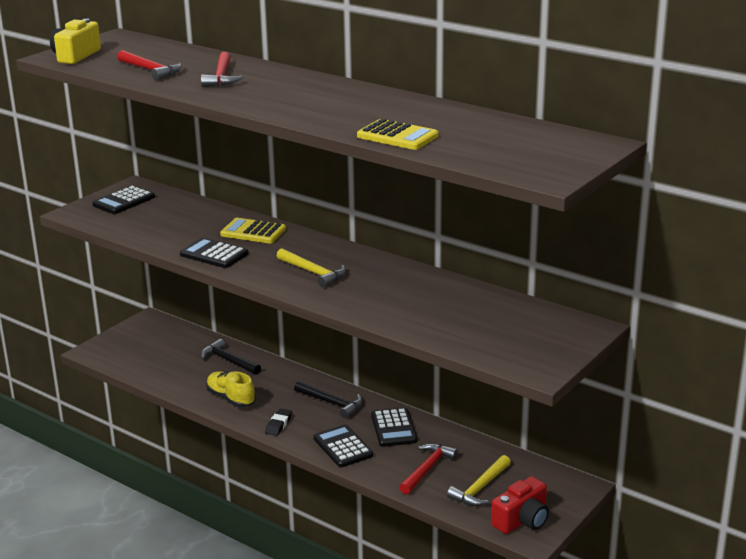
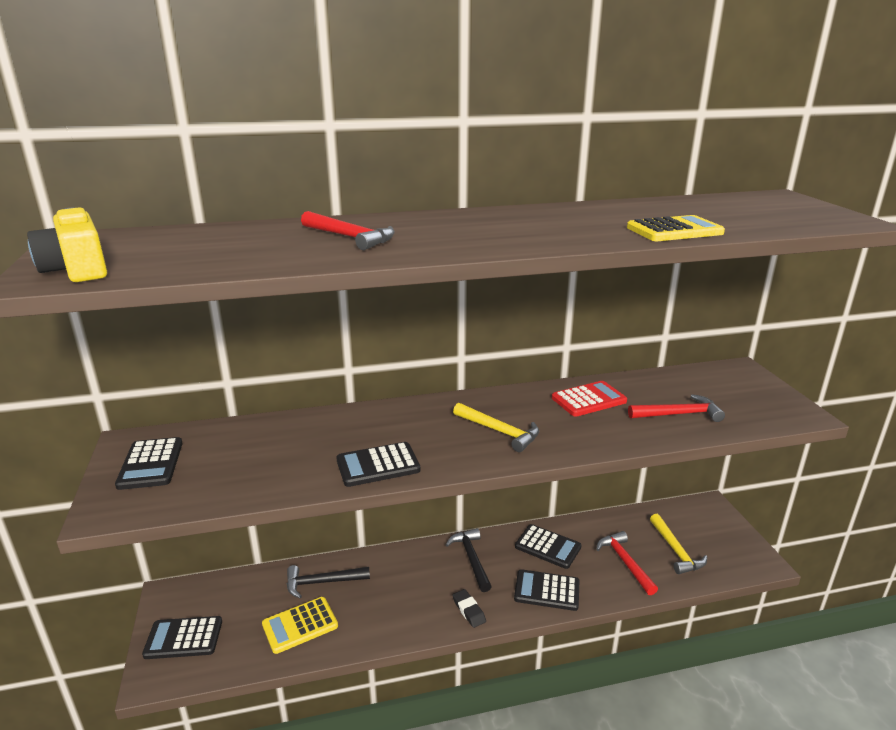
camera: 50 degrees left, 0 degrees up
(126, 344) = (183, 638): none -> black calculator
(150, 70) = (244, 254): red hammer -> red hammer (679, 414)
(231, 398) = (387, 617): yellow shoe -> none
(253, 232) = (365, 424): yellow calculator -> yellow calculator (300, 625)
(313, 272) = (499, 431): yellow hammer -> yellow hammer turned 45 degrees clockwise
(332, 403) = (471, 559): black hammer -> black hammer turned 90 degrees counterclockwise
(414, 285) = (589, 400): none -> red calculator
(522, 520) = (736, 554): red camera -> none

